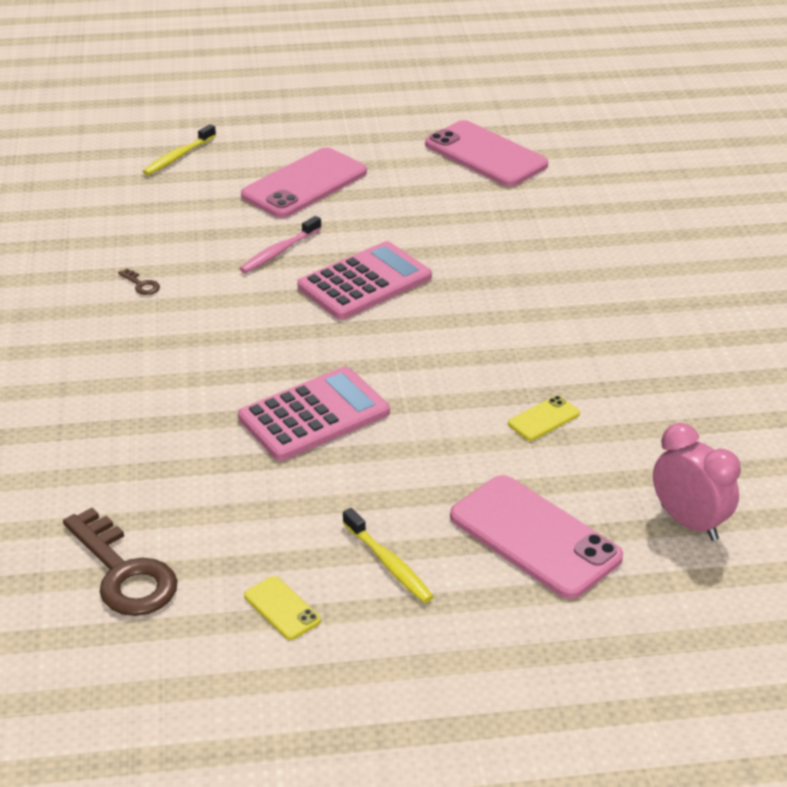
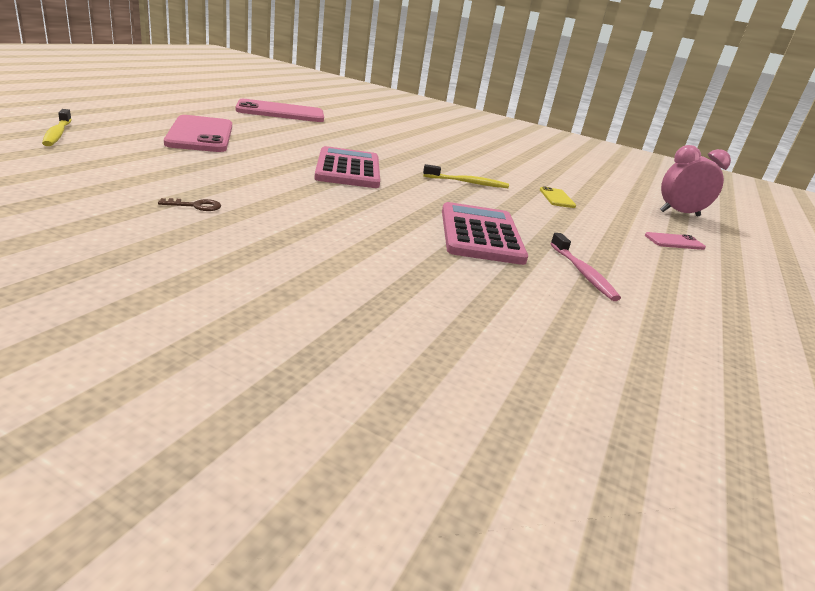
camera: 60 degrees left, 10 degrees down
(124, 572) = (642, 387): brown key -> none
(279, 251) = (261, 166): pink toothbrush -> pink toothbrush (582, 273)
(282, 608) = (727, 338): yellow phone -> none
(388, 563) = (683, 283): yellow toothbrush -> yellow toothbrush (467, 183)
(535, 537) = (674, 242): pink phone -> pink phone, size x0.46

